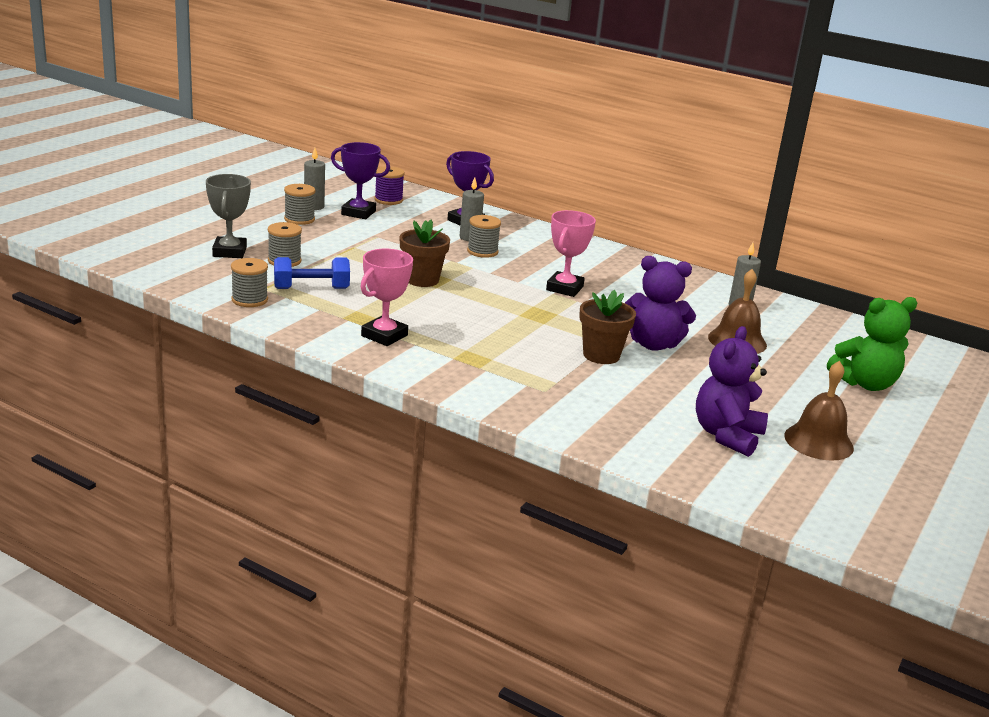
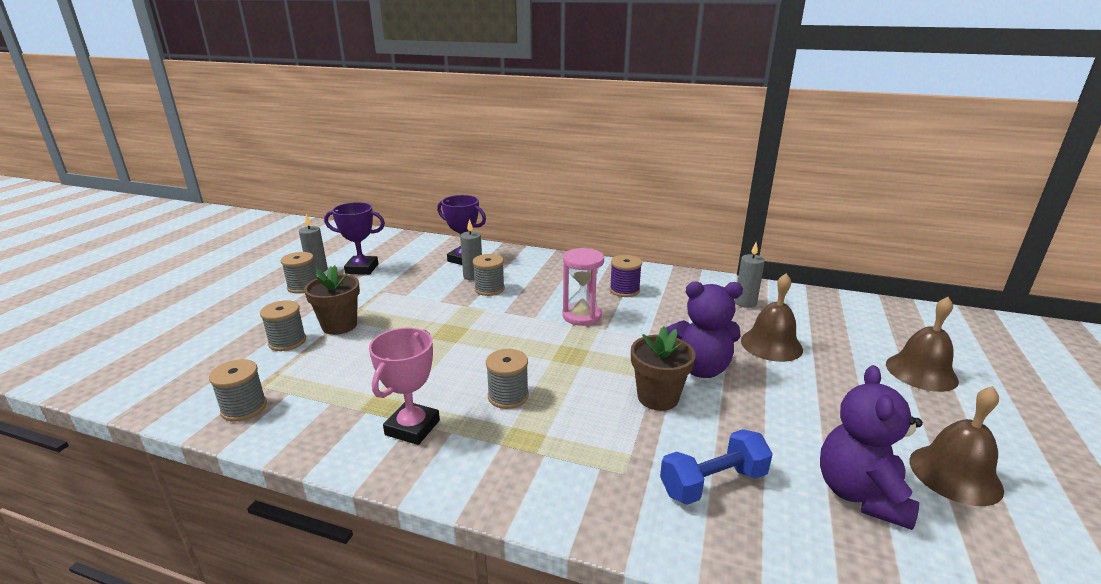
camera: 10 degrees left, 0 degrees up
(229, 252) = (225, 342): grey trophy -> none
(311, 288) = (319, 374): blue dumbbell -> blue dumbbell (713, 483)
(388, 200) = (388, 250): purple spool -> purple spool (624, 290)
(422, 280) = (439, 335): brown flower pot -> brown flower pot (339, 325)
(470, 331) = (508, 396): none -> grey spool
(564, 288) = (581, 316): pink trophy -> pink hourglass
(865, 384) = (921, 372): green teddy bear -> brown bell

